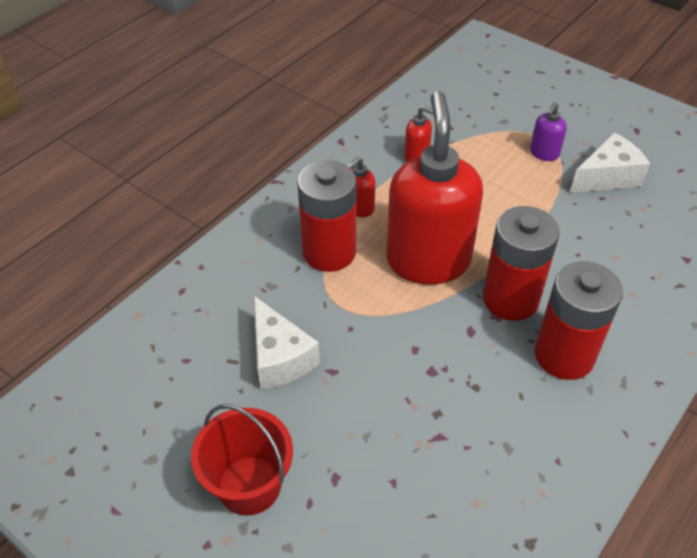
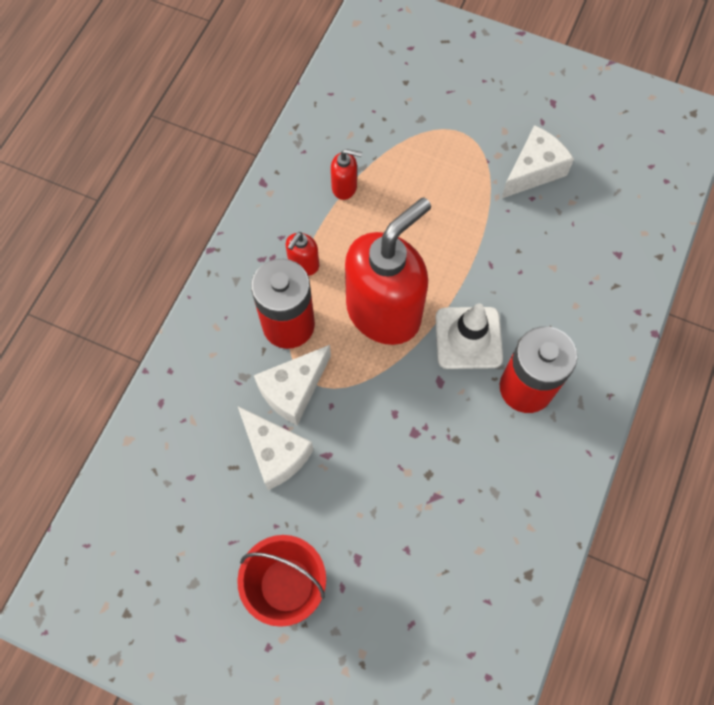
camera: 15 degrees left, 20 degrees up
(316, 307) = (293, 390): none -> white cheese
(428, 260) = (384, 312): red soap dispenser -> red soap dispenser turned 60 degrees clockwise
(510, 299) = (468, 338): red battery -> white traffic cone
(544, 153) = (468, 154): purple soap dispenser -> none

